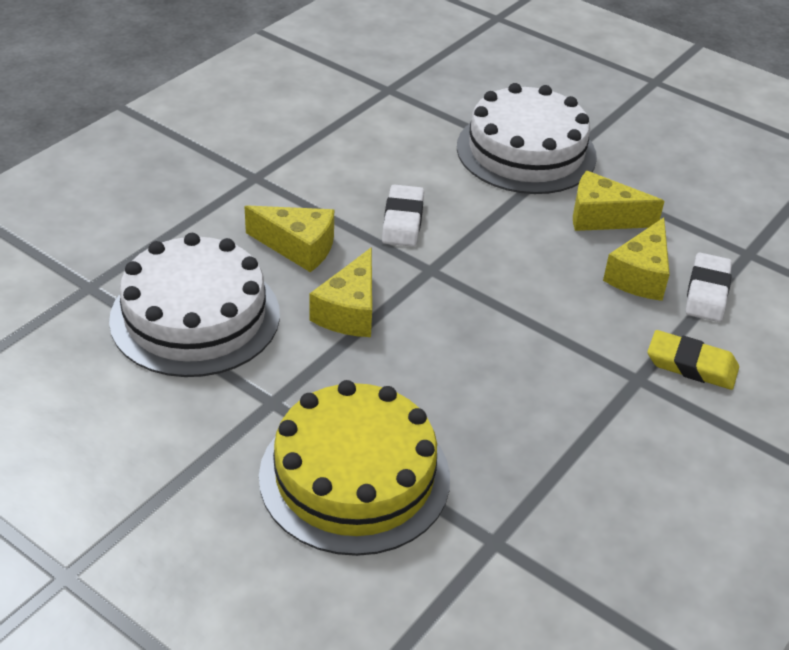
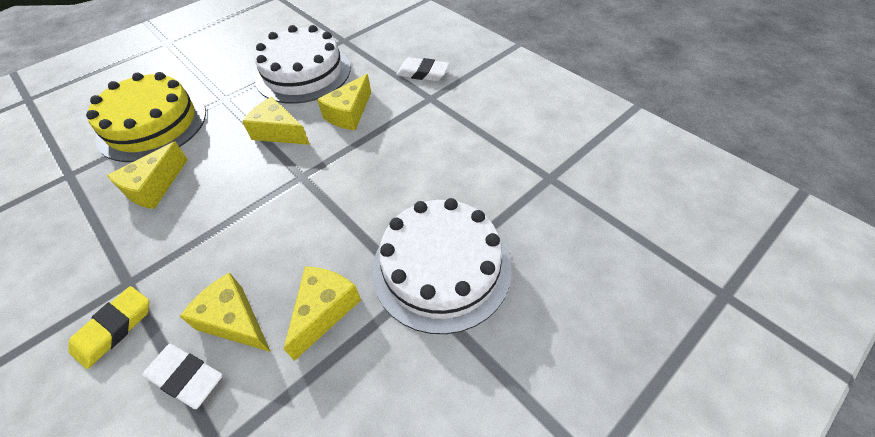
camera: 105 degrees right, 10 degrees up
(402, 220) = (361, 167): white eraser -> white eraser (422, 73)
(489, 414) = (154, 187): none -> yellow cheese

